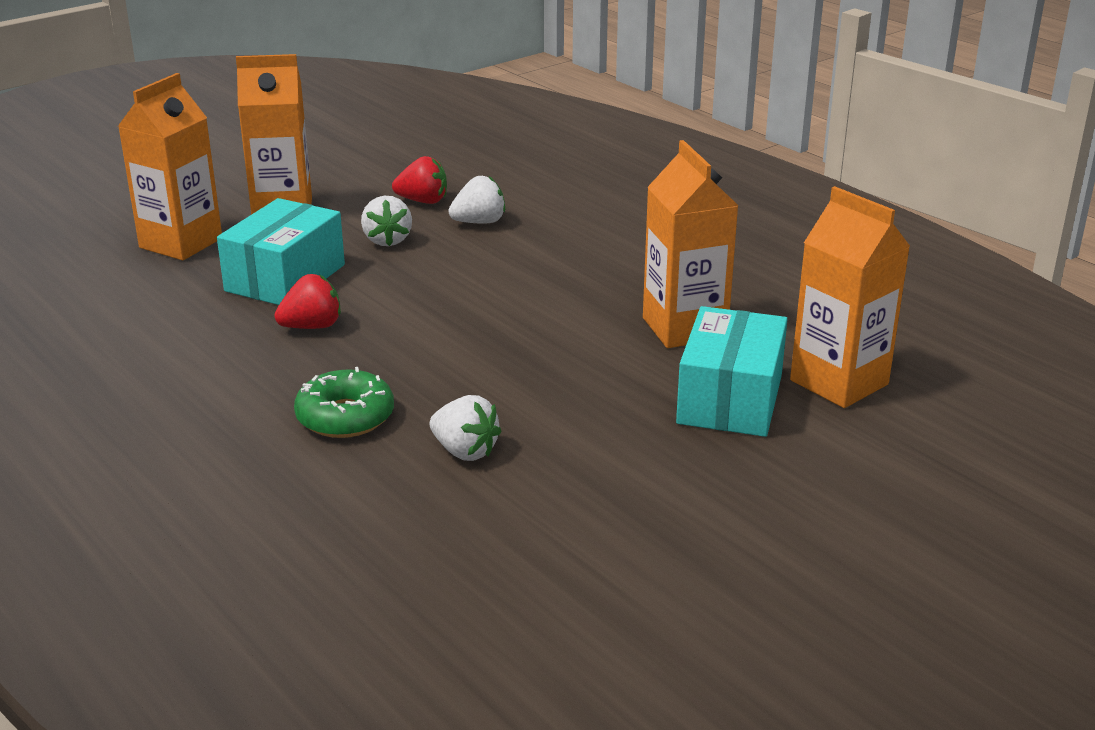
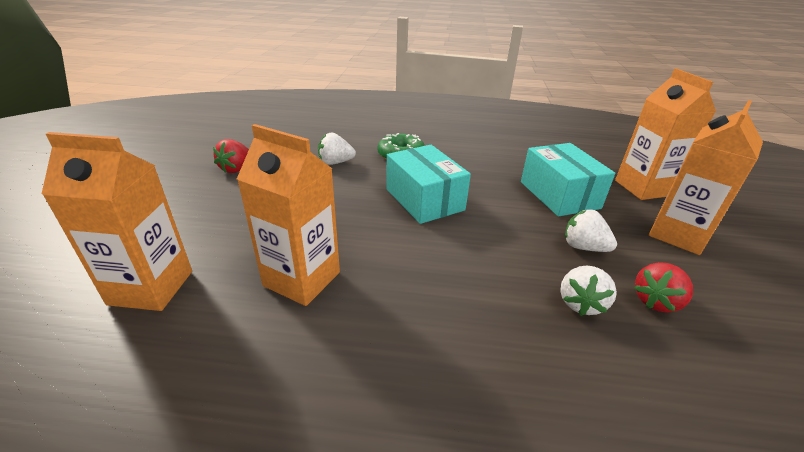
camera: 135 degrees right, 5 degrees up
(312, 326) = (490, 179): red strawberry -> red strawberry (236, 169)
(730, 399) = (228, 239): turquoise box -> turquoise box (424, 199)

